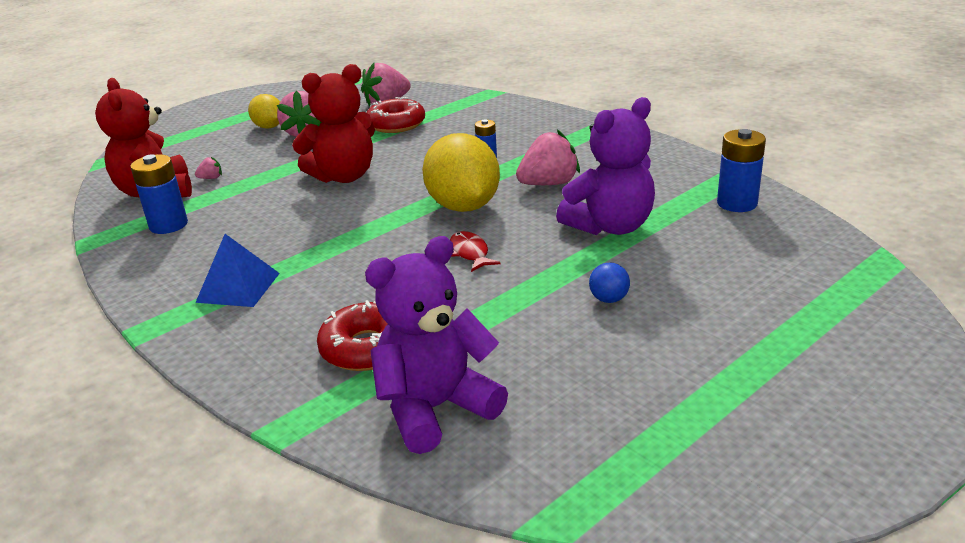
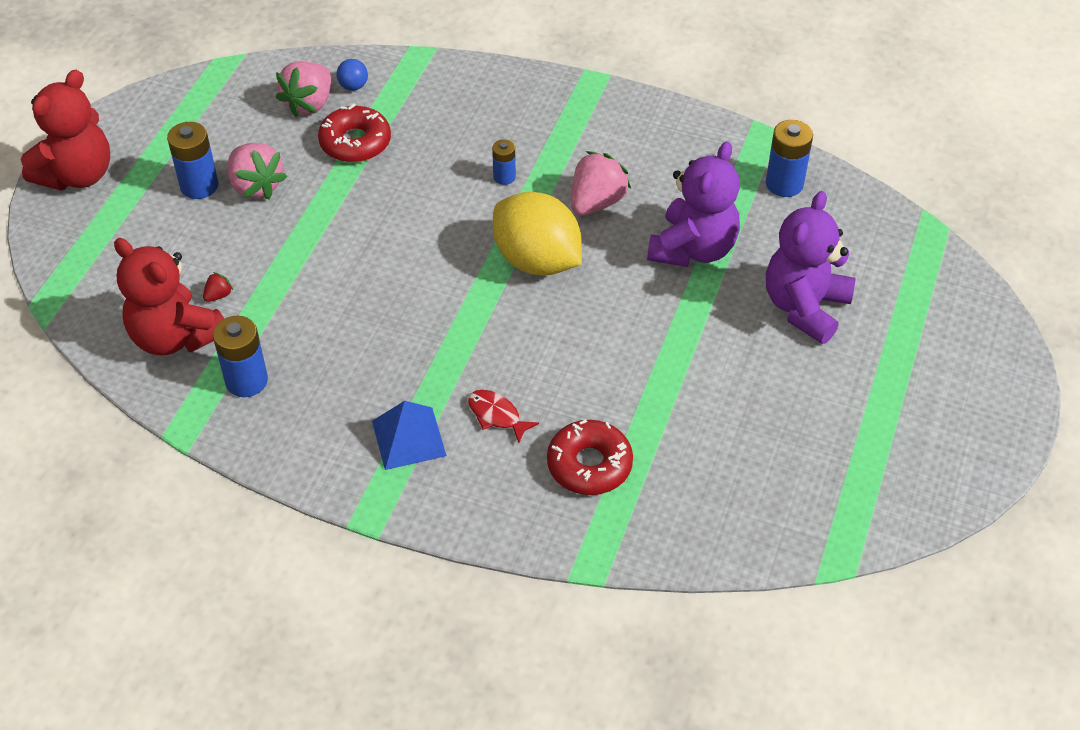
camera: 30 degrees left, 20 degrees up
(211, 178) = (218, 295): pink strawberry -> red strawberry
(269, 127) = (199, 186): yellow lemon -> blue battery
(344, 176) = (372, 250): red teddy bear -> red teddy bear (77, 175)
(435, 408) = (691, 503): purple teddy bear -> purple teddy bear (804, 307)
(470, 253) = (591, 324): red fish -> red fish (497, 415)
(609, 299) = (747, 342): blue ball -> blue ball (353, 86)

